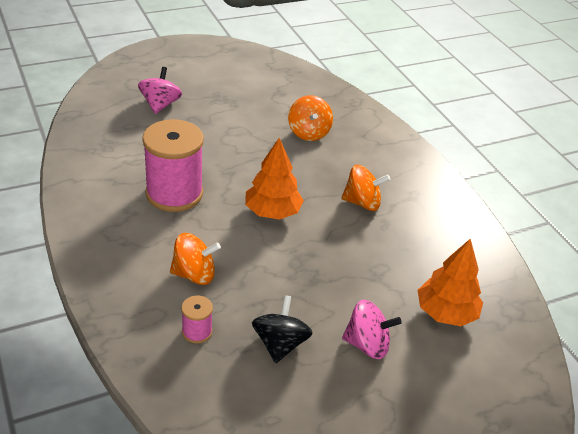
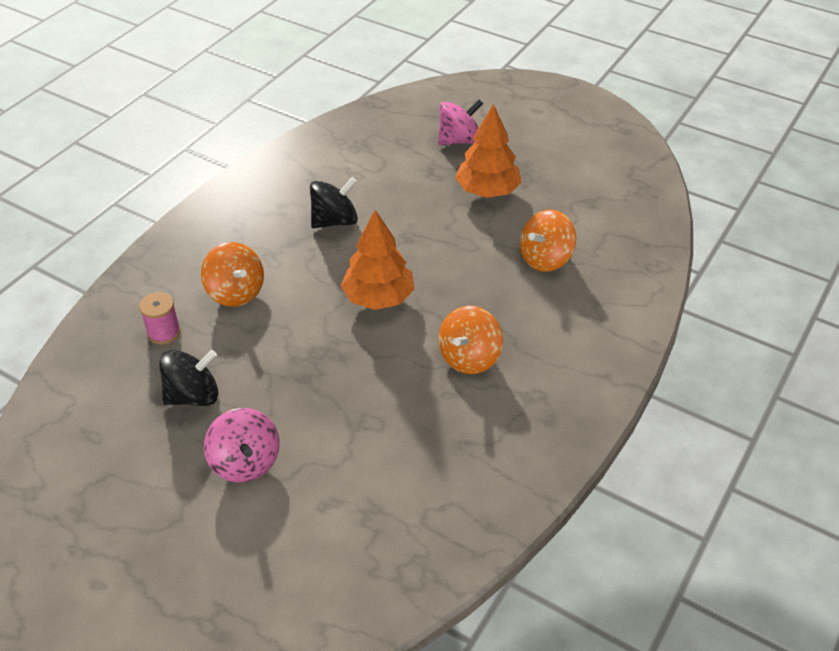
camera: 60 degrees right, 5 degrees up
(174, 193) = (335, 221): pink spool -> black spinning top
(362, 202) = (469, 357): orange spinning top -> orange spinning top turned 60 degrees clockwise
(446, 313) = (351, 510): orange tree -> orange tree (487, 191)

